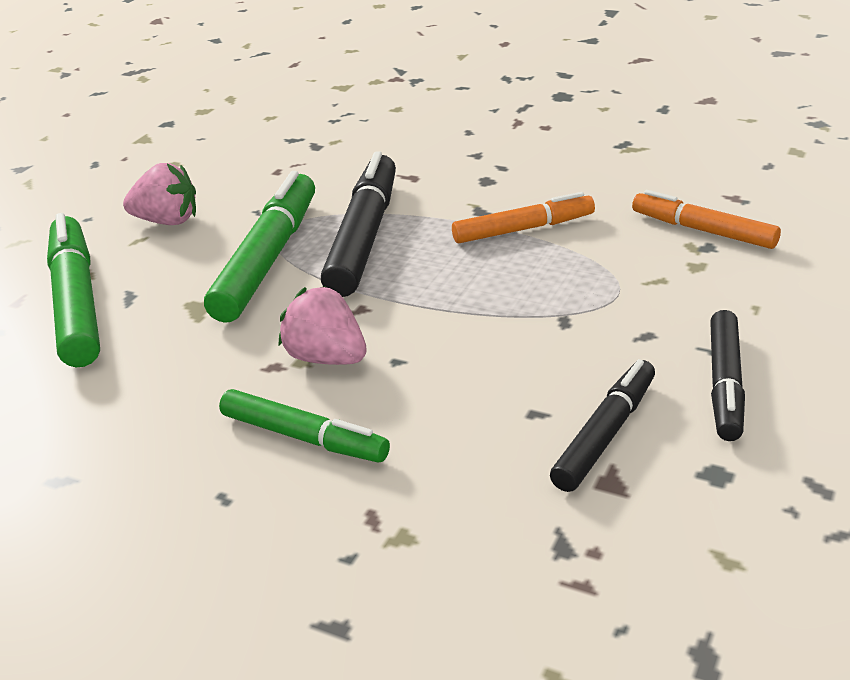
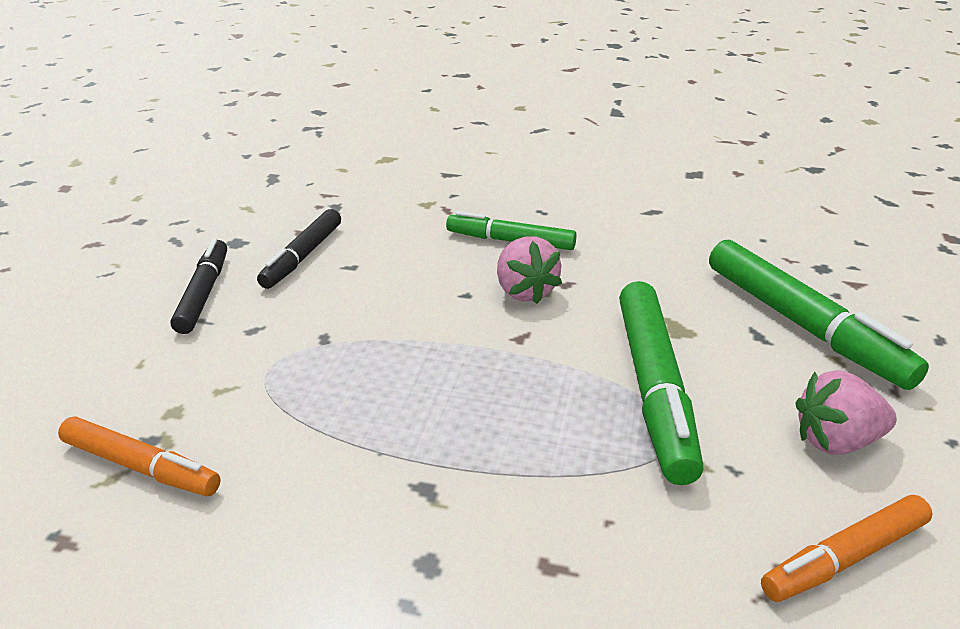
camera: 165 degrees right, 0 degrees up
(327, 358) = (524, 291): pink strawberry -> pink strawberry turned 45 degrees clockwise
(364, 237) = (561, 430): black marker -> none
(523, 229) = (365, 455): orange marker -> orange marker (844, 558)

